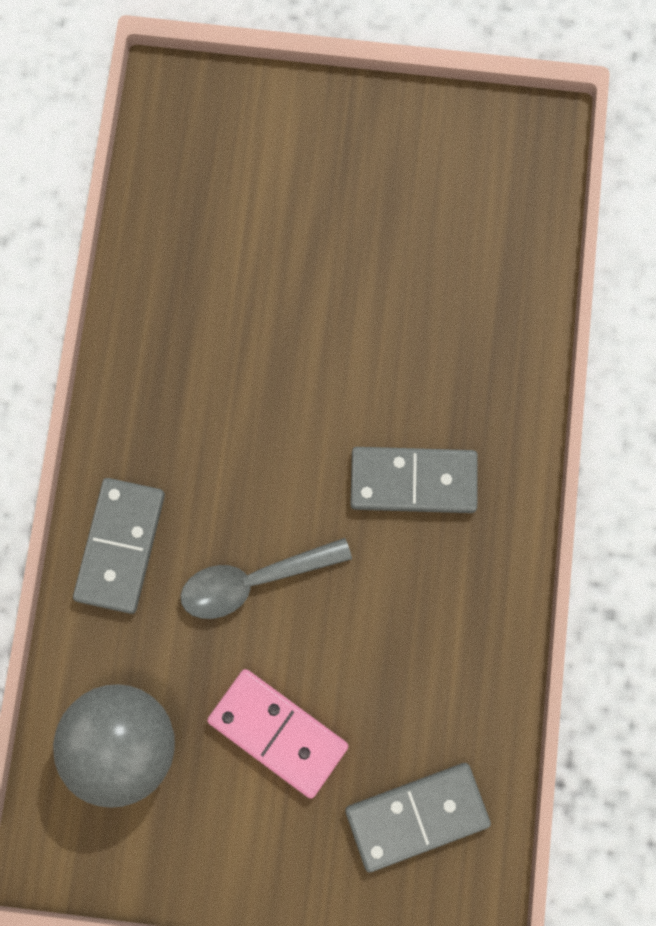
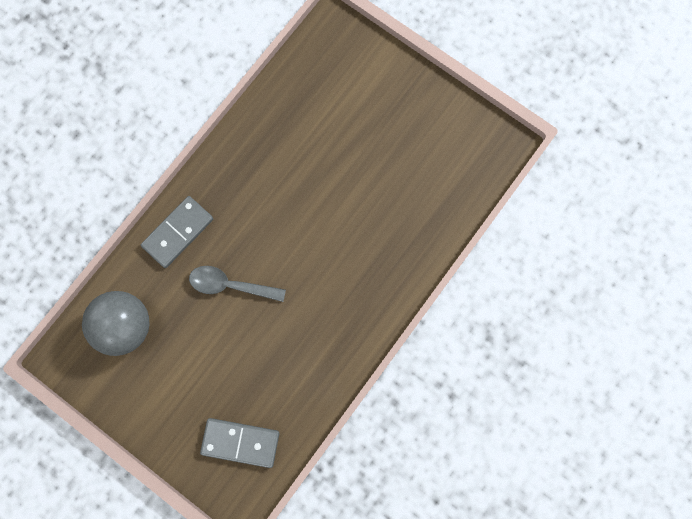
camera: 30 degrees right, 0 degrees up
(278, 732) = (198, 364): pink domino -> none
(413, 481) = (336, 281): grey domino -> none

